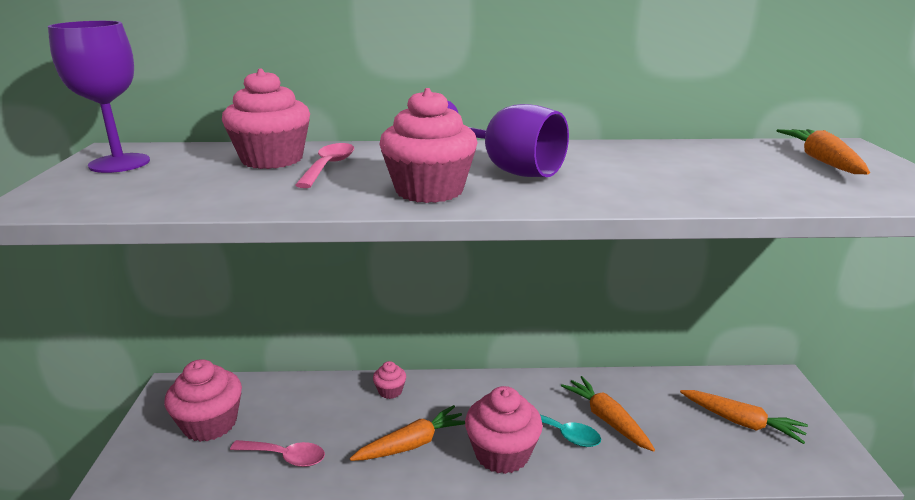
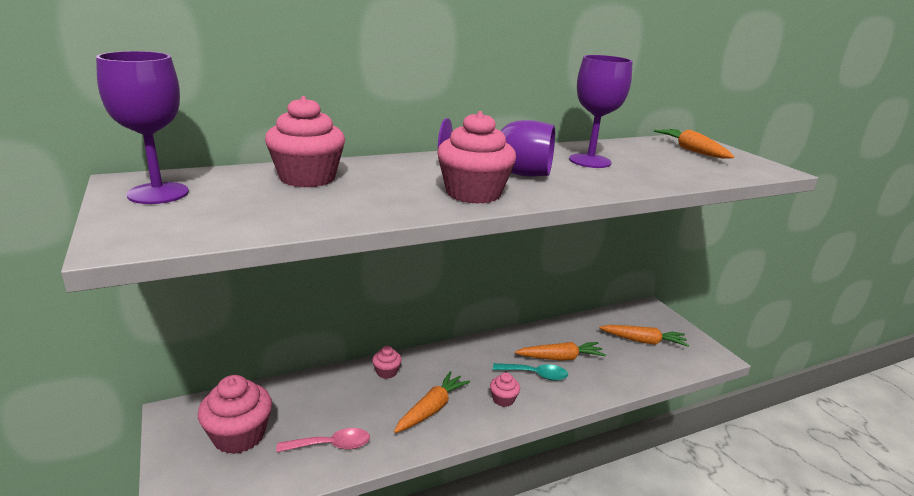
camera: 25 degrees left, 0 degrees up
(329, 166) = (367, 180): pink spoon -> none
(502, 453) = (503, 399): pink cupcake -> pink cupcake, size x0.50
(607, 419) = (560, 358): orange carrot -> orange carrot turned 135 degrees clockwise
(638, 164) = (590, 161): none -> purple goblet

